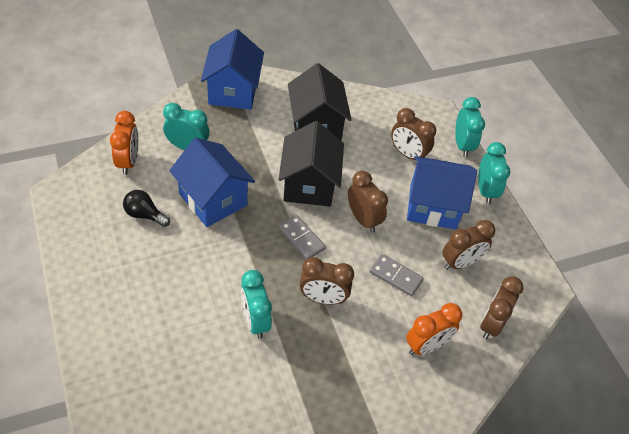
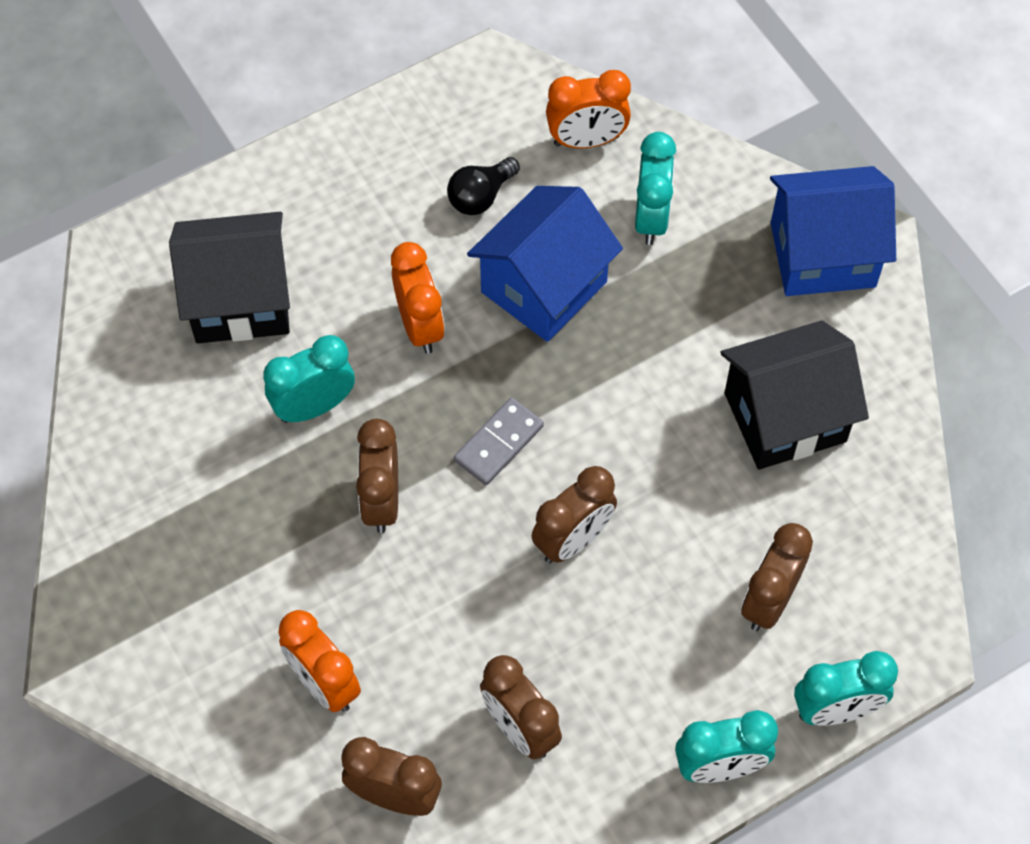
camera: 85 degrees right, 10 degrees up
(144, 215) = (480, 196): black light bulb -> black light bulb turned 150 degrees counterclockwise
(218, 259) = (420, 326): none -> orange clock
(309, 185) = (627, 433): black house -> black house (240, 301)
(395, 276) = (458, 614): grey domino -> none
(433, 206) = (644, 664): blue house -> none

